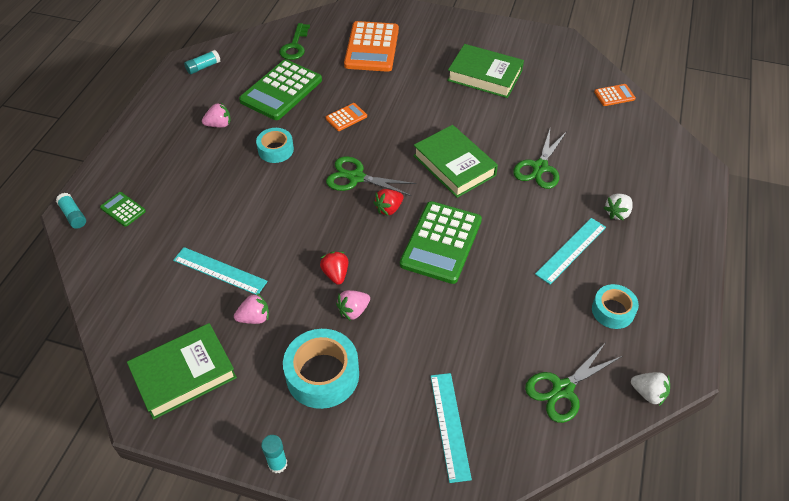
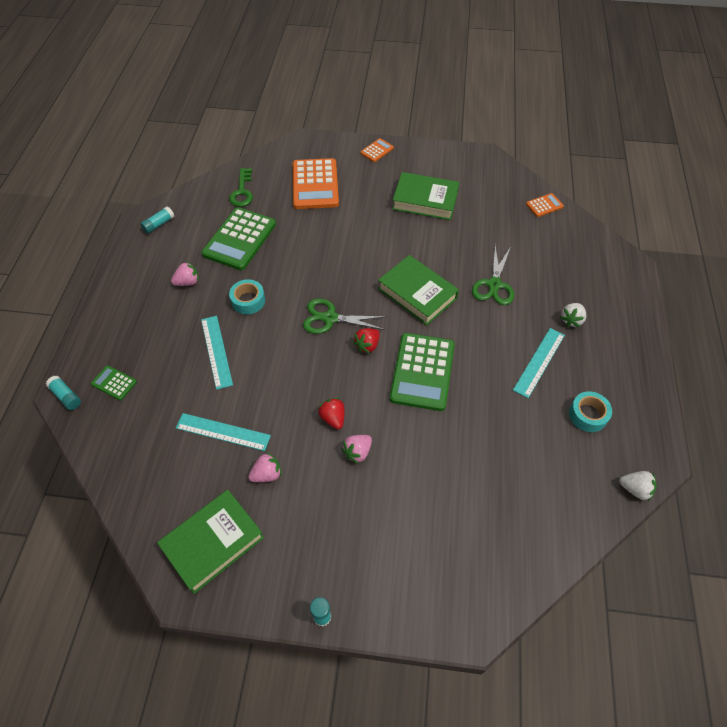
camera: 10 degrees left, 5 degrees up
(322, 375) = (343, 521): turquoise tape -> none
(346, 117) = (307, 259): orange calculator -> orange calculator (377, 150)
(450, 425) = (470, 550): turquoise ruler -> turquoise ruler (216, 351)
(562, 389) = (561, 498): green scissors -> none

